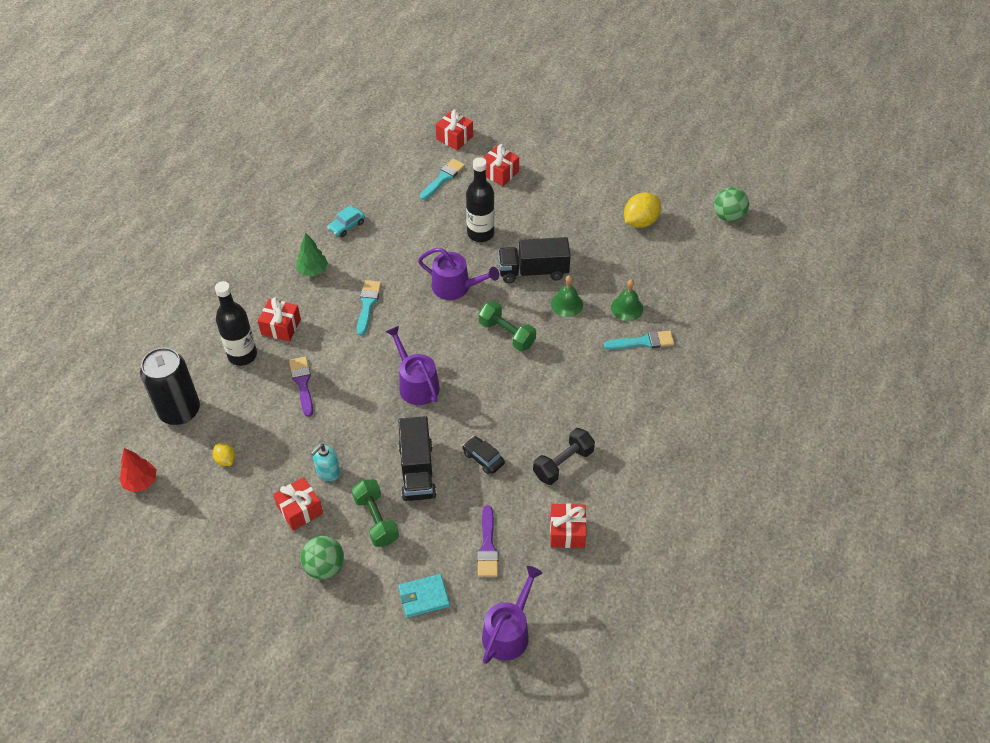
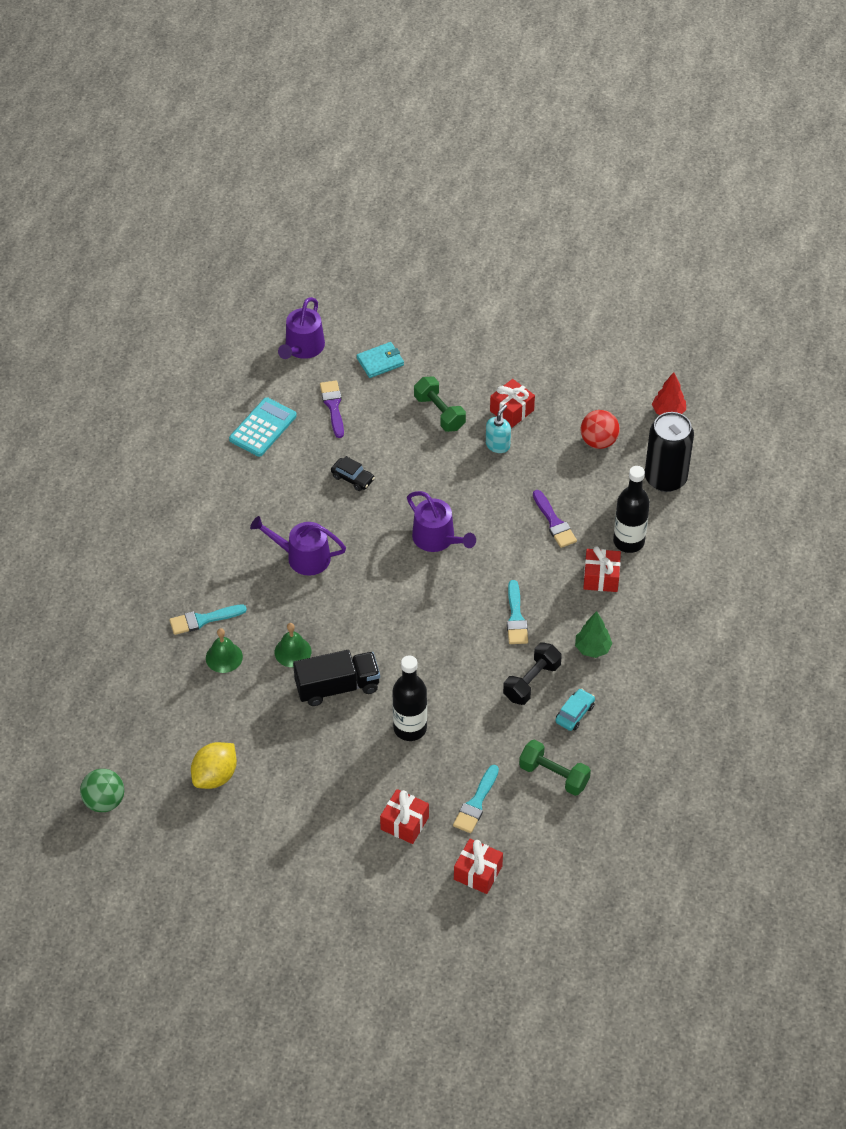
camera: 170 degrees right, 0 degrees up
(226, 460) = (598, 441): yellow lemon -> red ball
(325, 567) = (473, 371): green ball -> none
(417, 471) = (413, 458): black truck -> none
(455, 287) = (423, 653): purple watering can -> purple watering can (303, 557)
(507, 334) = (353, 606): green dumbbell -> green dumbbell (554, 775)
(563, 463) = (274, 485): black dumbbell -> black dumbbell (531, 682)
(567, 532) = (263, 428): red gift -> turquoise calculator

